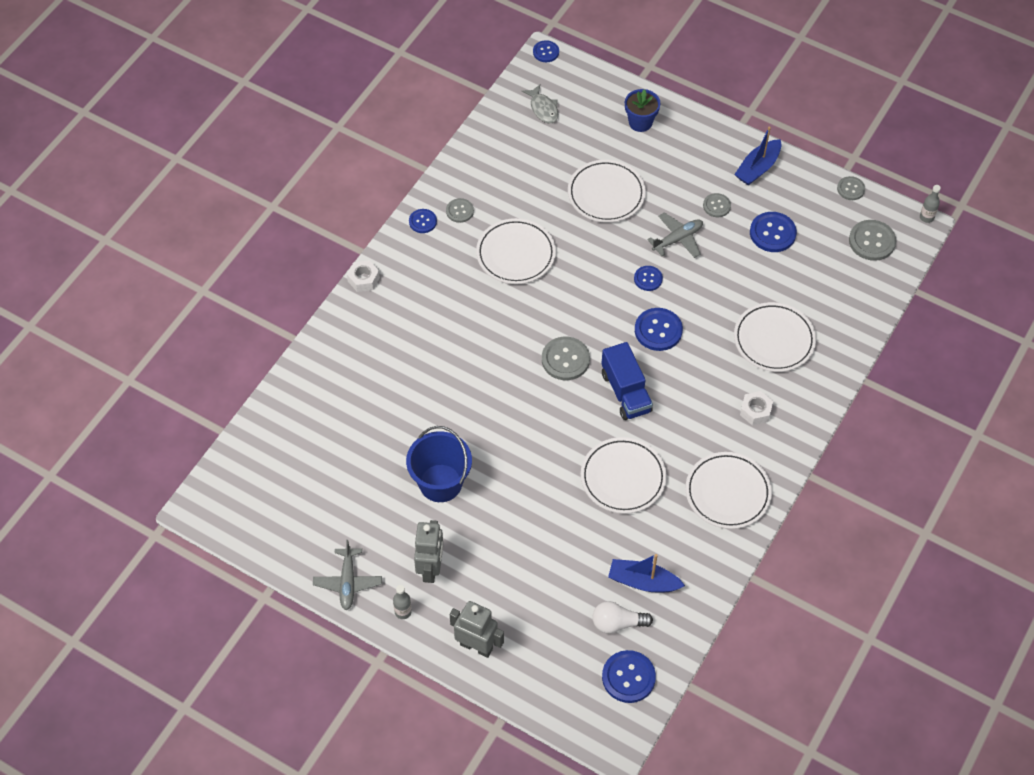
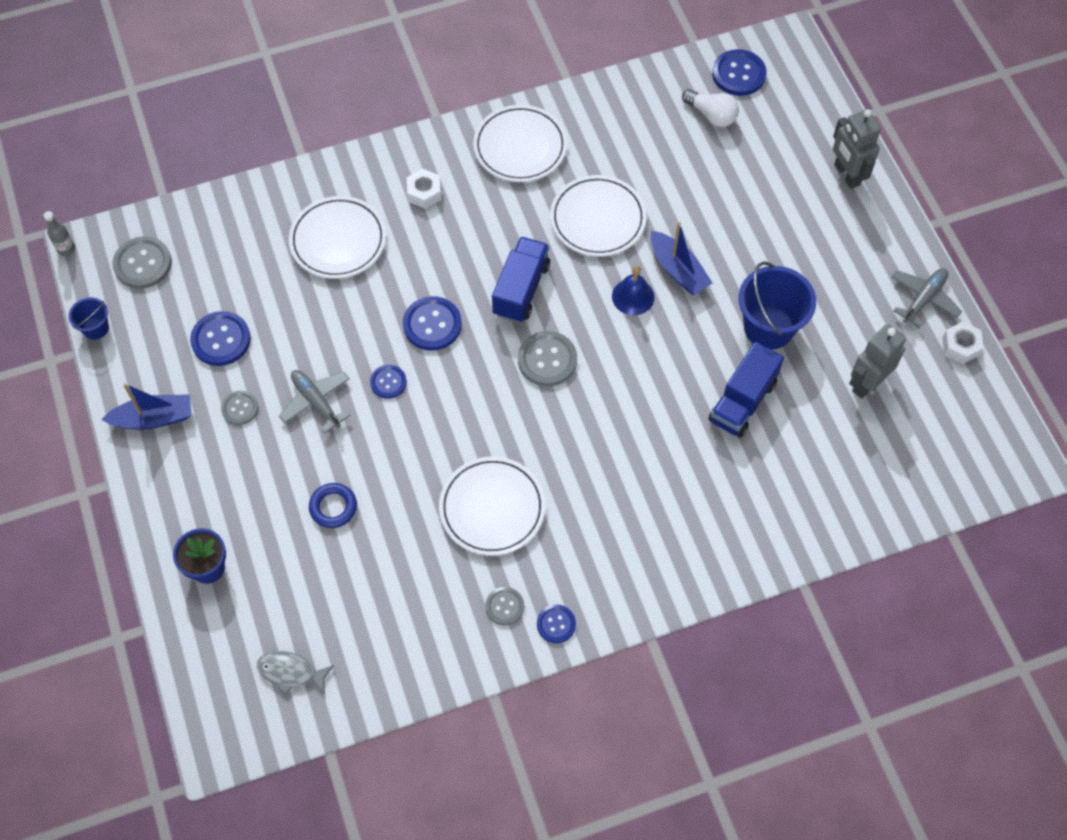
camera: 140 degrees left, 5 degrees up
(363, 279) = (678, 599): white nut -> white nut (960, 346)
(403, 612) = (890, 242): grey bottle -> none
(418, 420) = (742, 401): none -> blue truck
(430, 568) = (837, 260): grey robot -> grey robot (867, 383)
(543, 108) = (291, 672): grey fish -> grey fish turned 90 degrees counterclockwise
(546, 52) = (209, 754): blue button -> none
(549, 440) = (633, 296): none -> blue bell
(606, 194) = (333, 507): white plate -> blue ring
(643, 582) = (661, 130): blue boat -> blue boat (678, 270)
(677, 239) = (316, 402): grey plane -> grey plane turned 45 degrees clockwise
(850, 189) = (96, 328): grey button -> blue bucket

